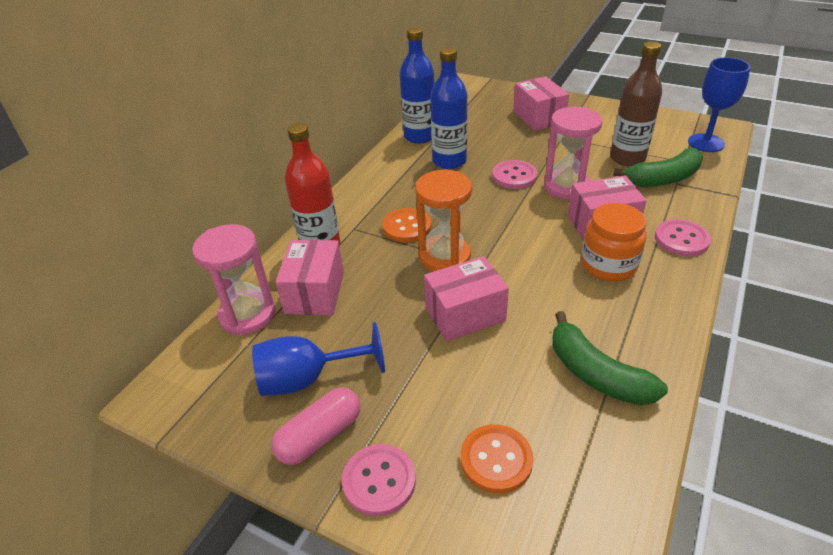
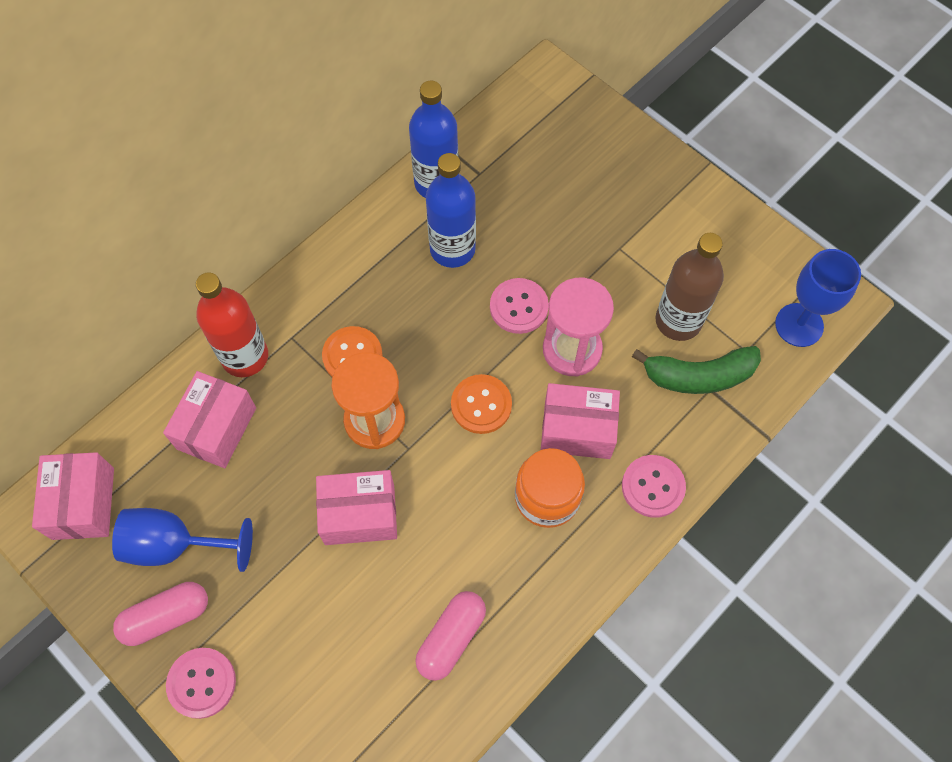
camera: 15 degrees right, 25 degrees up
(247, 314) = (139, 437): pink hourglass -> none
(496, 460) = (311, 698): orange button -> orange button (481, 405)
(538, 117) = (611, 193): pink box -> pink box (83, 503)
(596, 374) = (451, 638): green banana -> pink capsule

